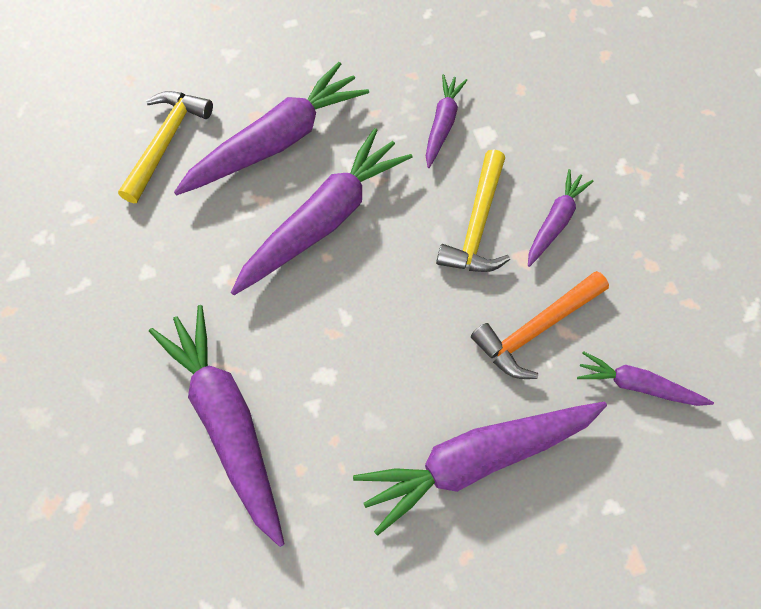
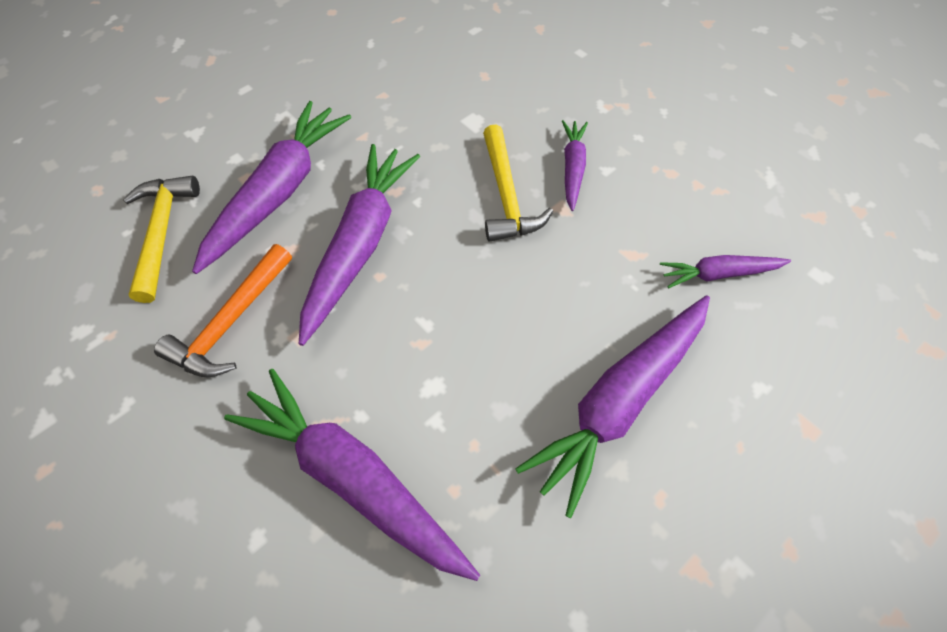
camera: 25 degrees left, 5 degrees down
(442, 124) = (431, 125): purple carrot -> none
(536, 329) = (606, 262): orange hammer -> orange hammer (231, 322)

